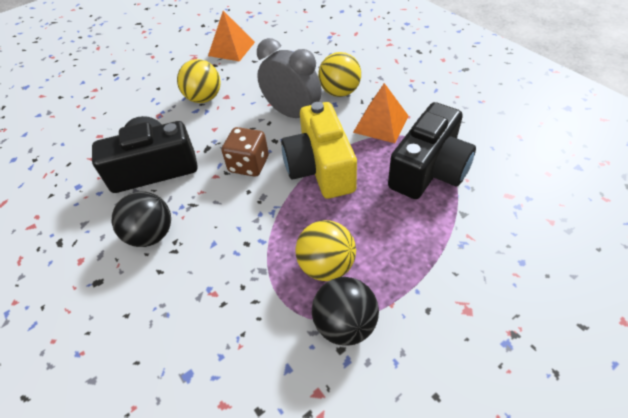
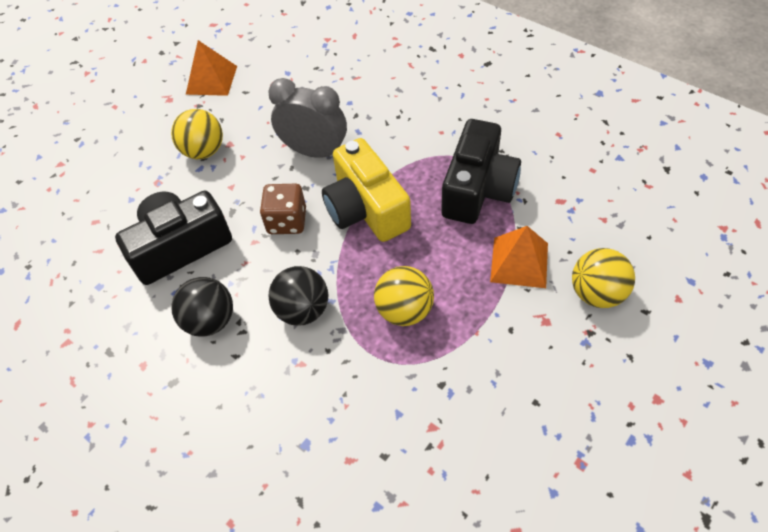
camera: 15 degrees left, 5 degrees up
(340, 92) = (359, 115): yellow ball -> yellow ball (596, 293)
(345, 324) = (439, 361): black ball -> black ball (303, 310)
(381, 124) = (415, 146): orange pyramid -> orange pyramid (519, 262)

